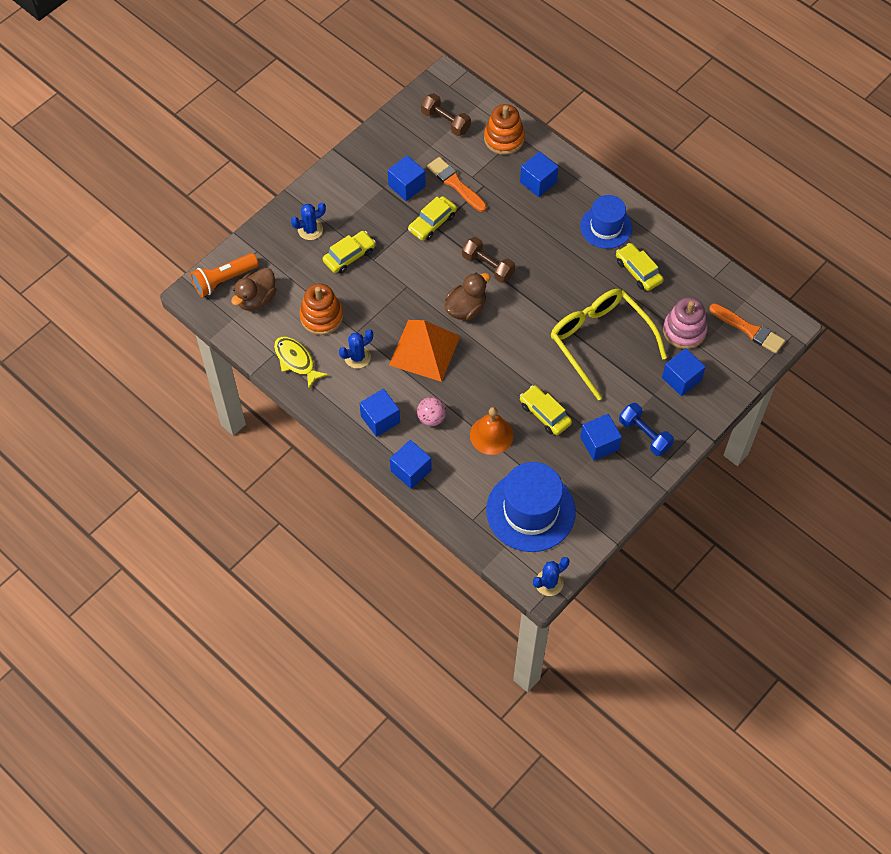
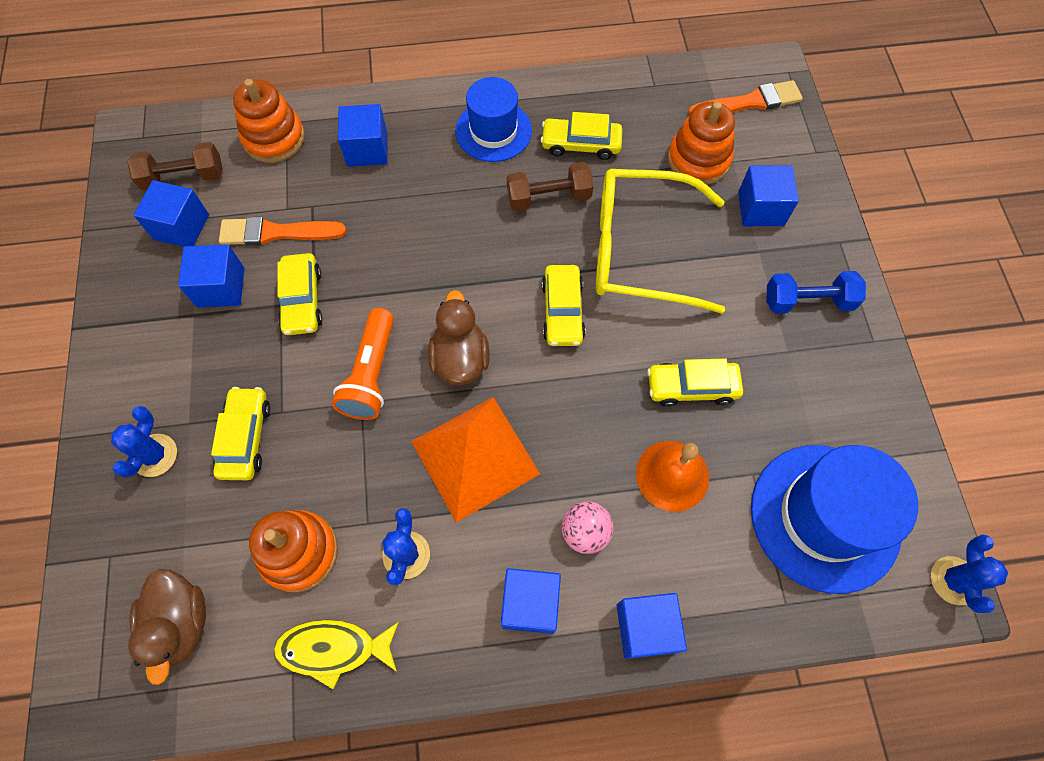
camera: 50 degrees left, 5 degrees up
(224, 280) = (103, 646): orange flashlight -> orange flashlight (371, 374)
(488, 266) = (425, 287): brown dumbbell -> brown dumbbell (549, 197)
(532, 332) = (562, 311): none -> yellow car
(599, 443) = (783, 359): blue cube -> blue cube (181, 227)
(684, 330) = (698, 159): pink stacking toy -> orange stacking toy

